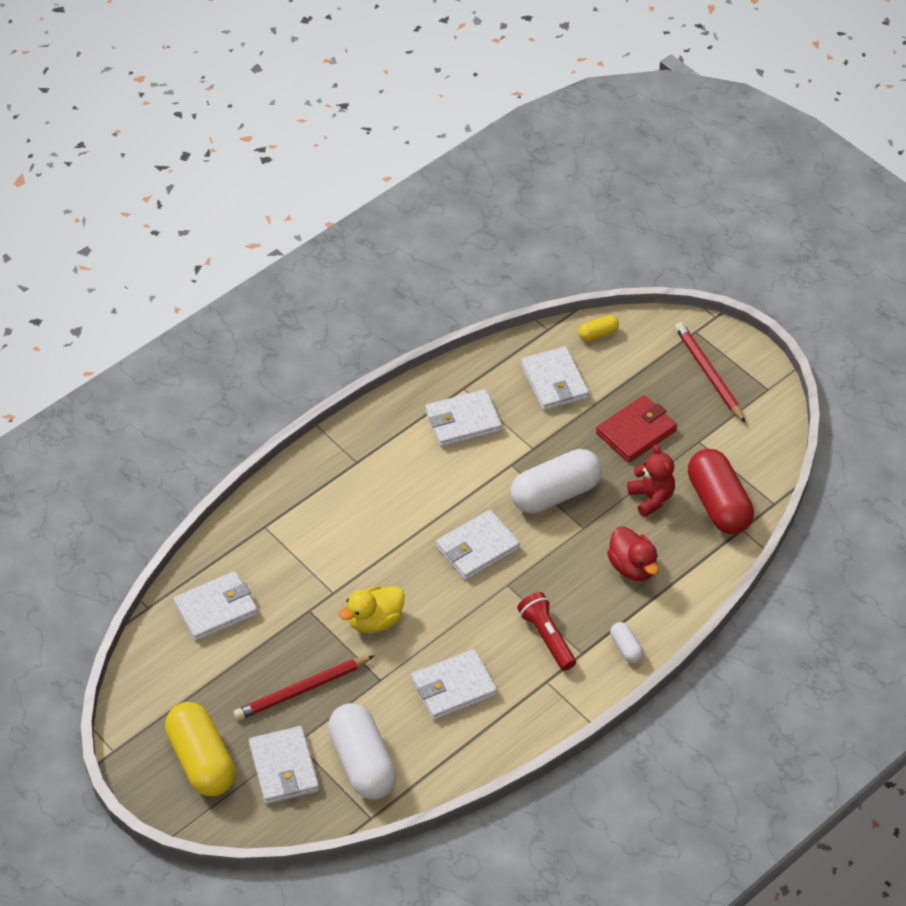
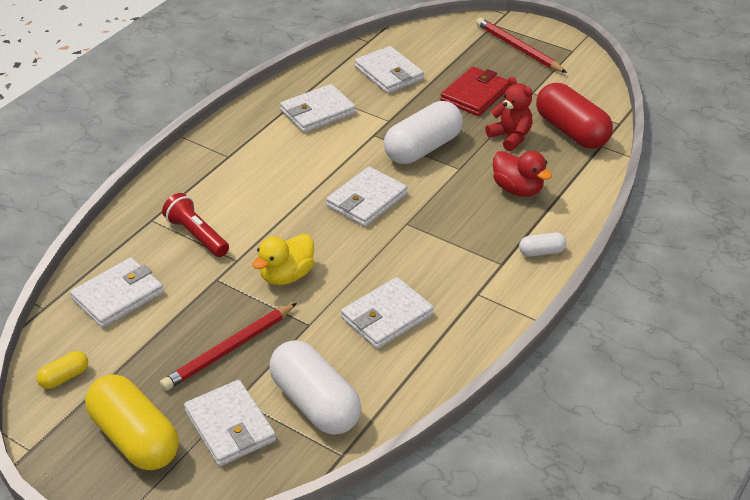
camera: 15 degrees left, 10 degrees down
(547, 637) = (462, 257): red flashlight -> red flashlight (197, 235)
(598, 334) = (412, 38): yellow capsule -> yellow capsule (64, 377)
(626, 648) = (541, 252): white capsule -> white capsule turned 60 degrees counterclockwise

